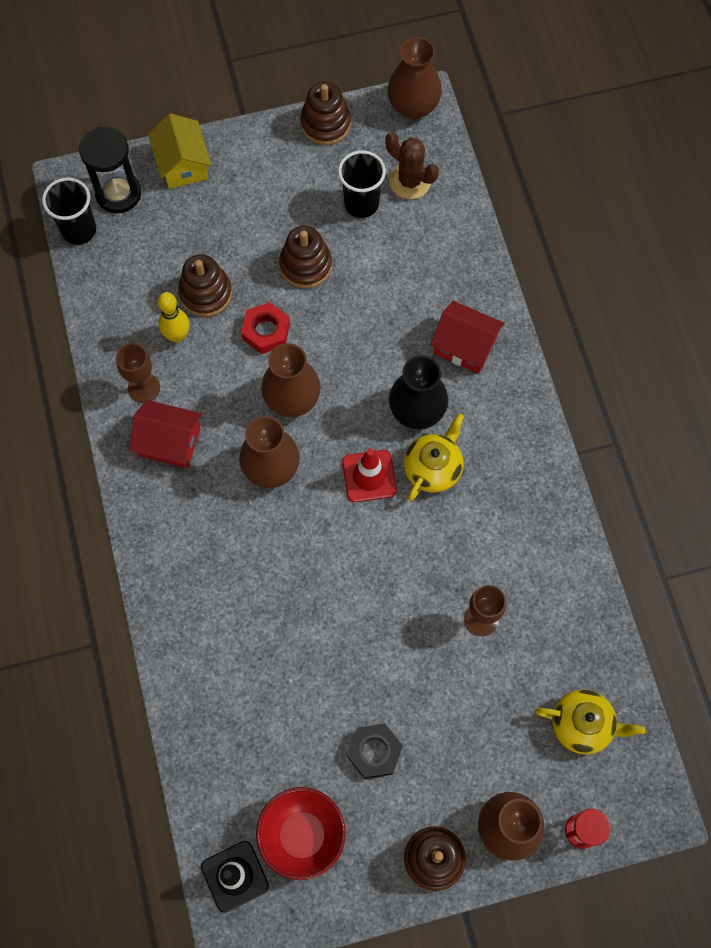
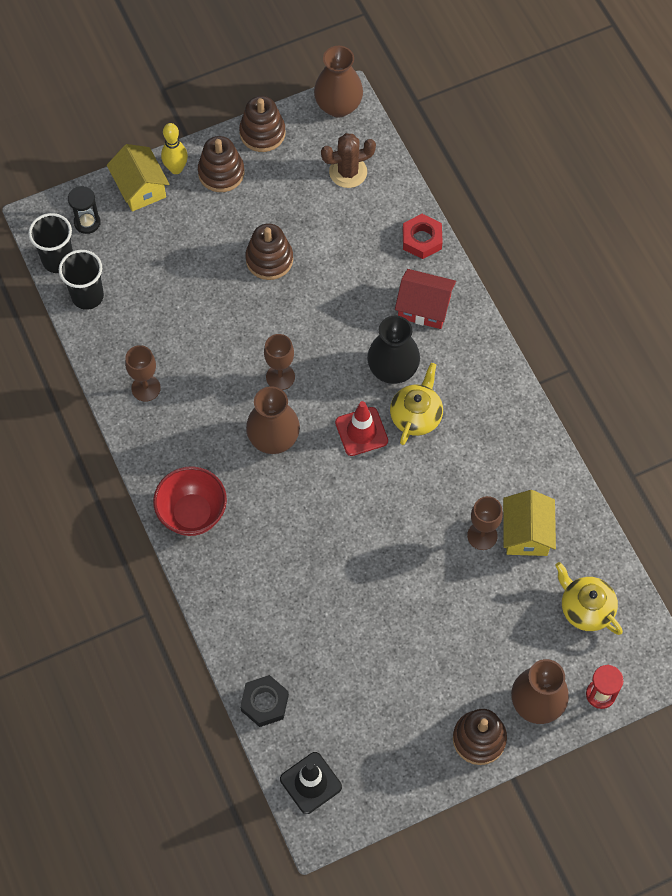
camera: 10 degrees left, 5 degrees down
(118, 194) = (87, 222): black hourglass -> black hourglass, size x0.63
(169, 442) = (178, 431): red house -> none
(177, 336) = (166, 338): yellow bowling pin -> yellow bowling pin (176, 169)
(205, 293) = (184, 298): brown stacking toy -> brown stacking toy (221, 173)
(266, 331) = (245, 322): red nut -> red nut (422, 239)
(292, 399) = (280, 377): brown vase -> brown goblet
(302, 835) = (362, 739): red bowl -> red bowl (192, 514)
(361, 204) = (308, 198): black cup -> black cup (87, 296)
(374, 752) = (411, 661): black nut -> black nut (264, 703)
(410, 181) = (348, 172): brown cactus -> brown cactus turned 45 degrees counterclockwise
(531, 624) = (526, 533): none -> yellow house
(582, 725) = (585, 608): yellow teapot -> yellow teapot turned 135 degrees counterclockwise

